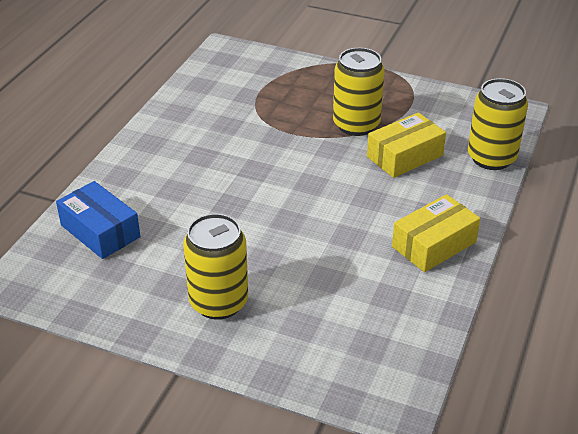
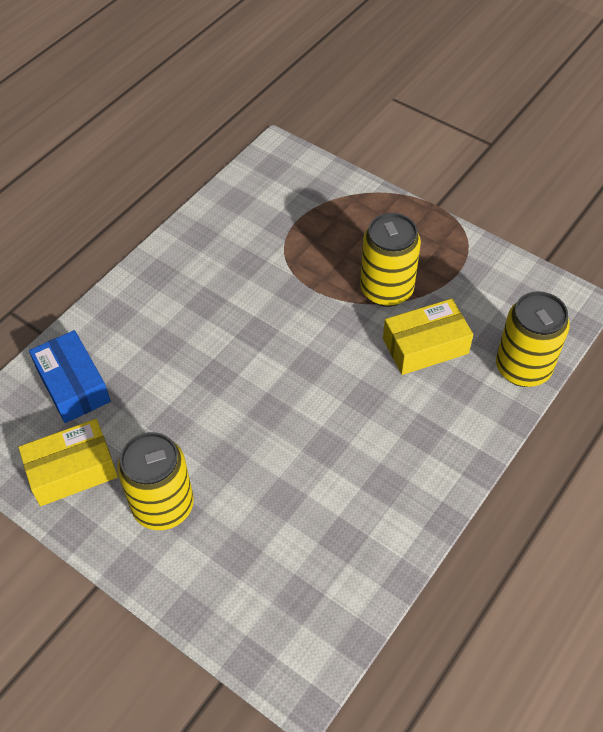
camera: 15 degrees right, 15 degrees up
(434, 244) = (414, 478): yellow box -> yellow box (72, 470)

